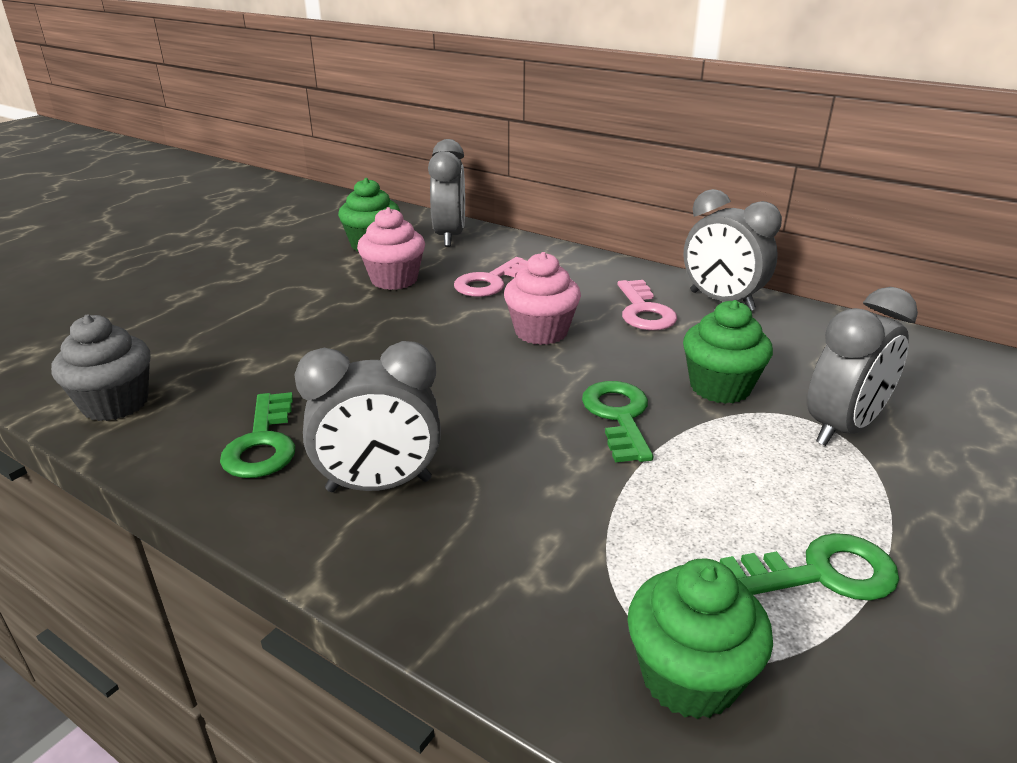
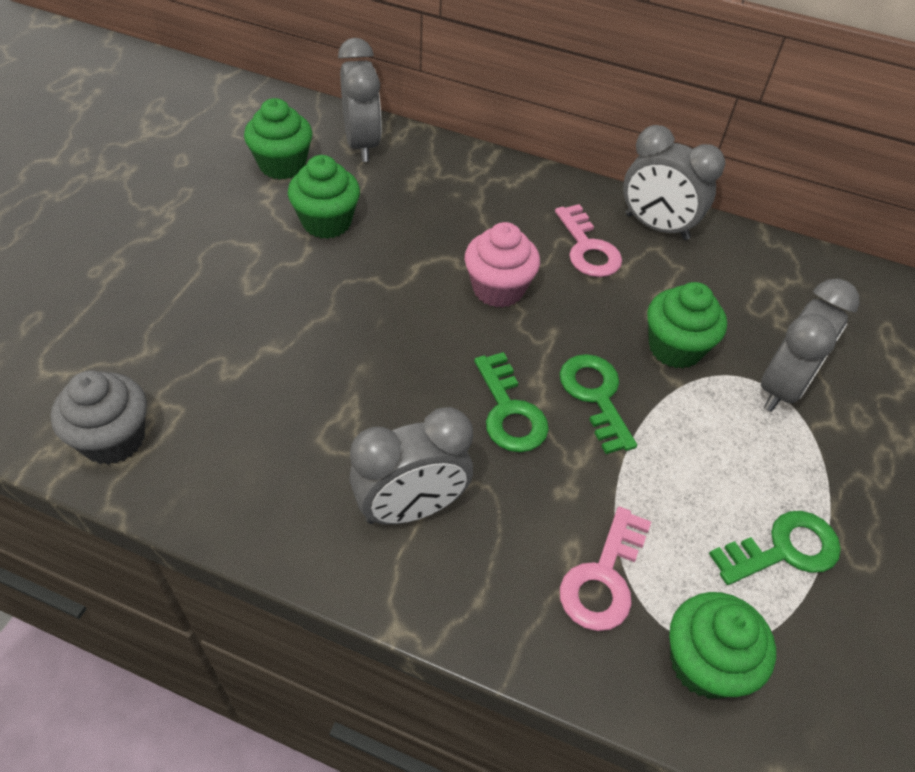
camera: 15 degrees left, 20 degrees up
(263, 443) = (284, 472): green key -> green key (509, 411)
(394, 280) = (326, 222): pink cupcake -> green cupcake
(490, 282) = (427, 217): pink key -> pink key (603, 578)

